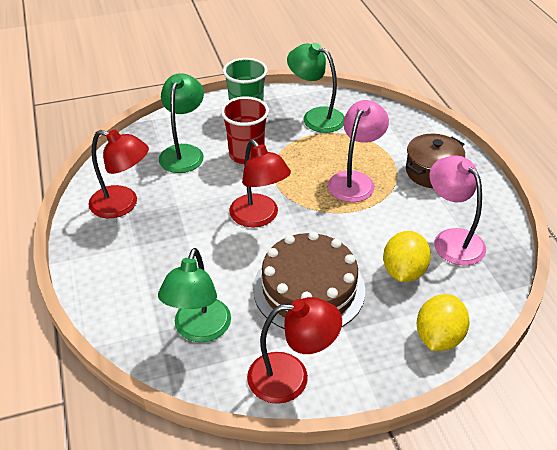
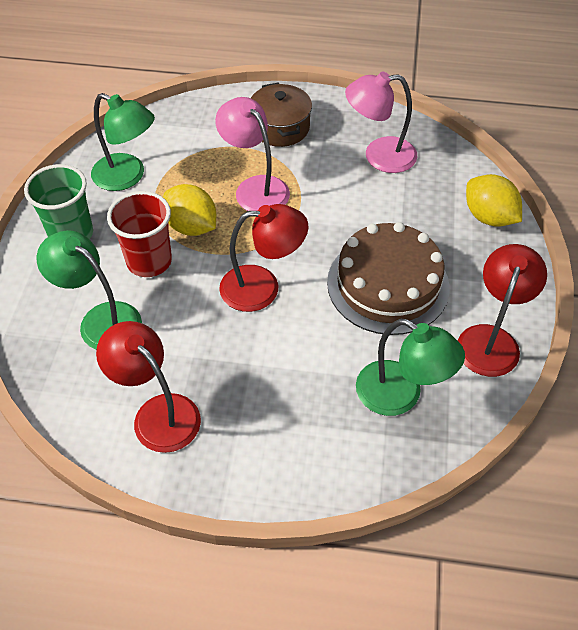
camera: 65 degrees left, 10 degrees up
(123, 205) = (157, 413): red lamp -> red lamp turned 90 degrees counterclockwise
(316, 117) = (127, 177): green lamp -> green lamp turned 120 degrees counterclockwise
(403, 272) = (401, 206): yellow lemon -> yellow lemon (191, 226)

